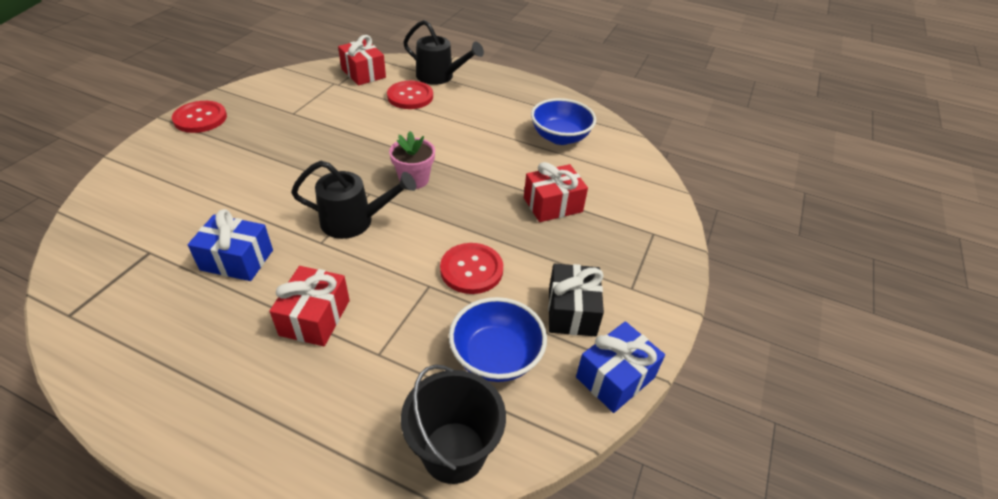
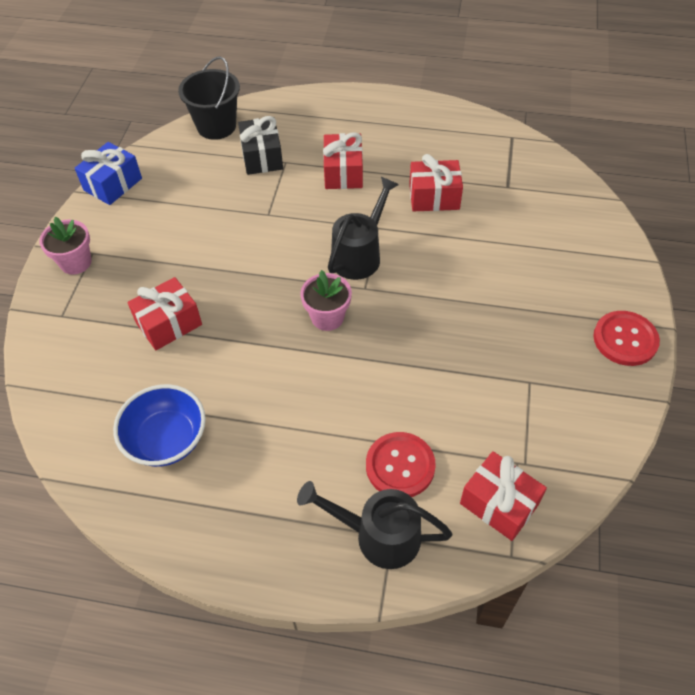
camera: 170 degrees right, 10 degrees up
(237, 260) = (434, 197): blue gift -> red gift
(355, 221) = (360, 254): black watering can -> black watering can turned 135 degrees clockwise
(471, 269) = (236, 235): red button -> none
(496, 357) = (201, 178): blue bowl -> none
(572, 311) = (145, 221): black gift -> black gift (262, 157)
(648, 281) = (76, 262): none -> pink flower pot

